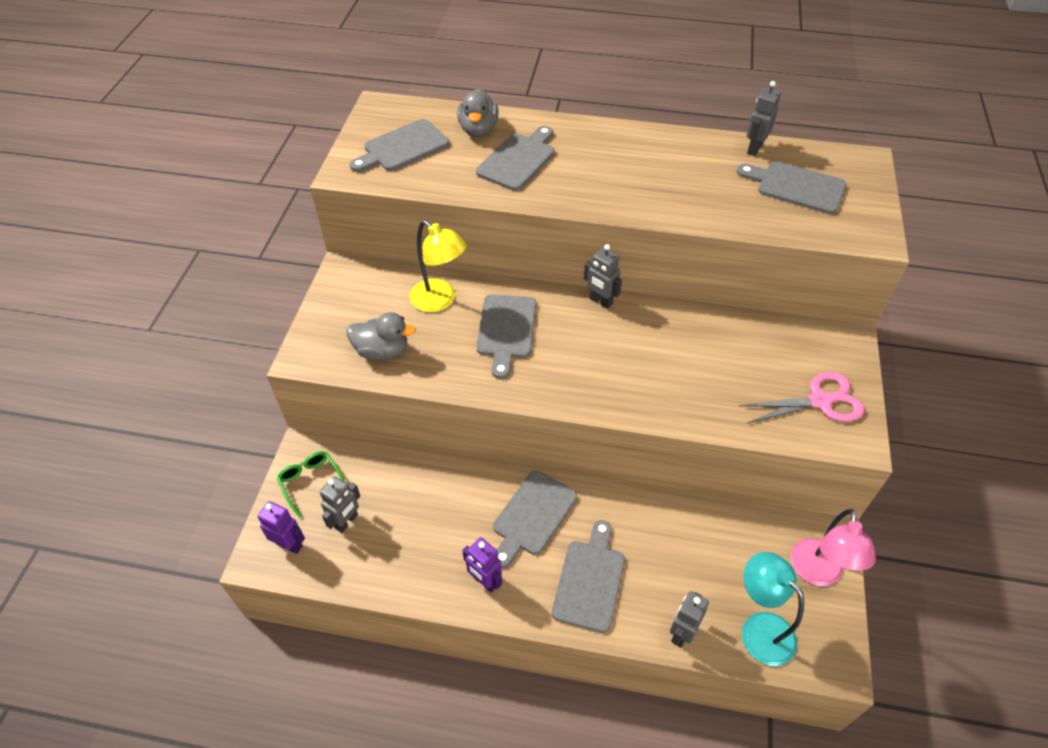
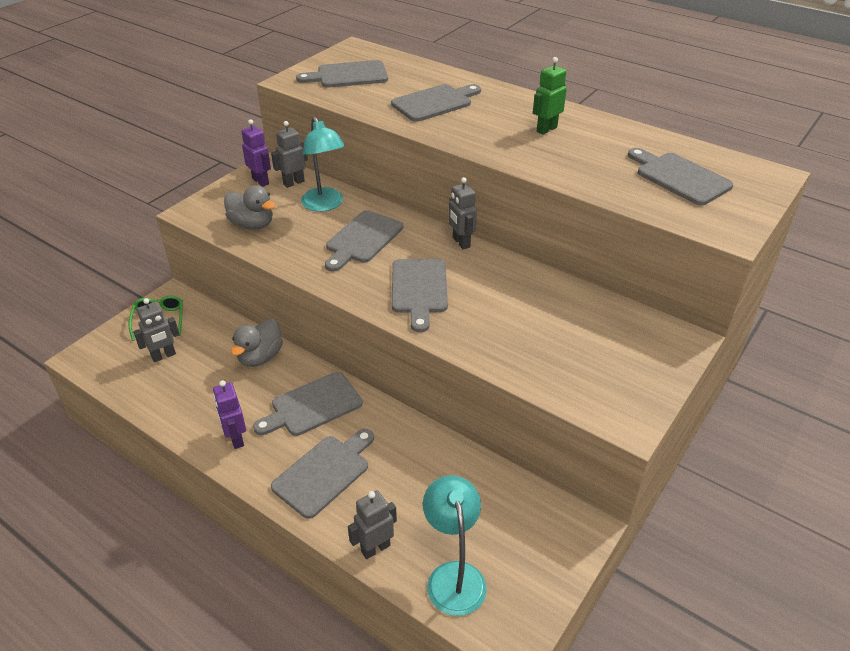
camera: 25 degrees right, 10 degrees down
(289, 545) = (110, 356): purple robot -> purple robot (260, 181)
(440, 301) = (325, 205): yellow lamp -> turquoise lamp
(478, 130) = (419, 77): grey duck -> grey duck (260, 357)
(599, 369) = (419, 289): none -> grey cutting board
(646, 164) = (546, 129): none -> green robot
(754, 149) = (661, 142): grey robot -> grey robot (293, 183)
(817, 573) = (548, 554): pink lamp -> none
(821, 401) = (615, 378): pink scissors -> none

